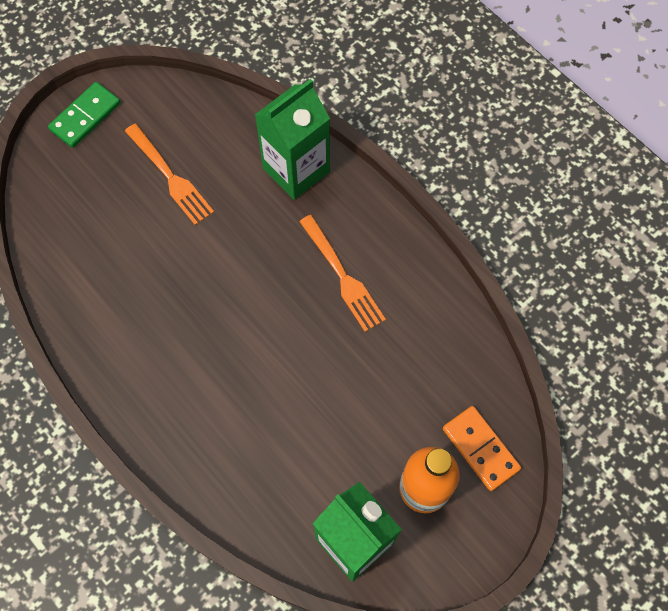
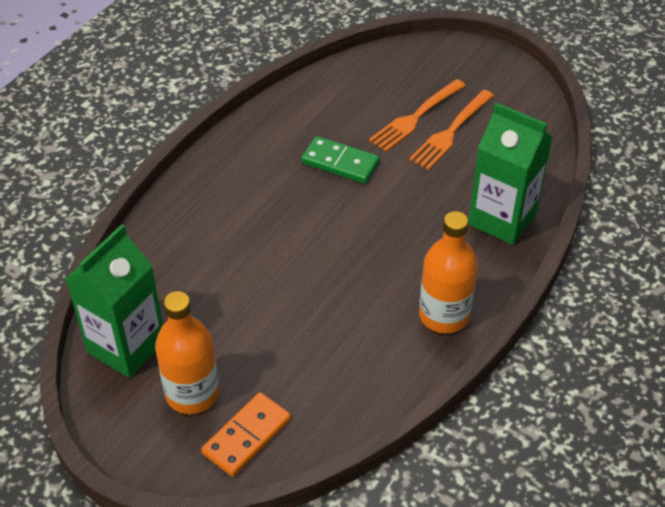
camera: 75 degrees right, 20 degrees down
(85, 116) = (484, 63): green domino -> green domino (340, 162)
(343, 276) = (400, 280): orange fork -> orange fork (415, 117)
(392, 252) = (444, 315): none -> orange bottle

